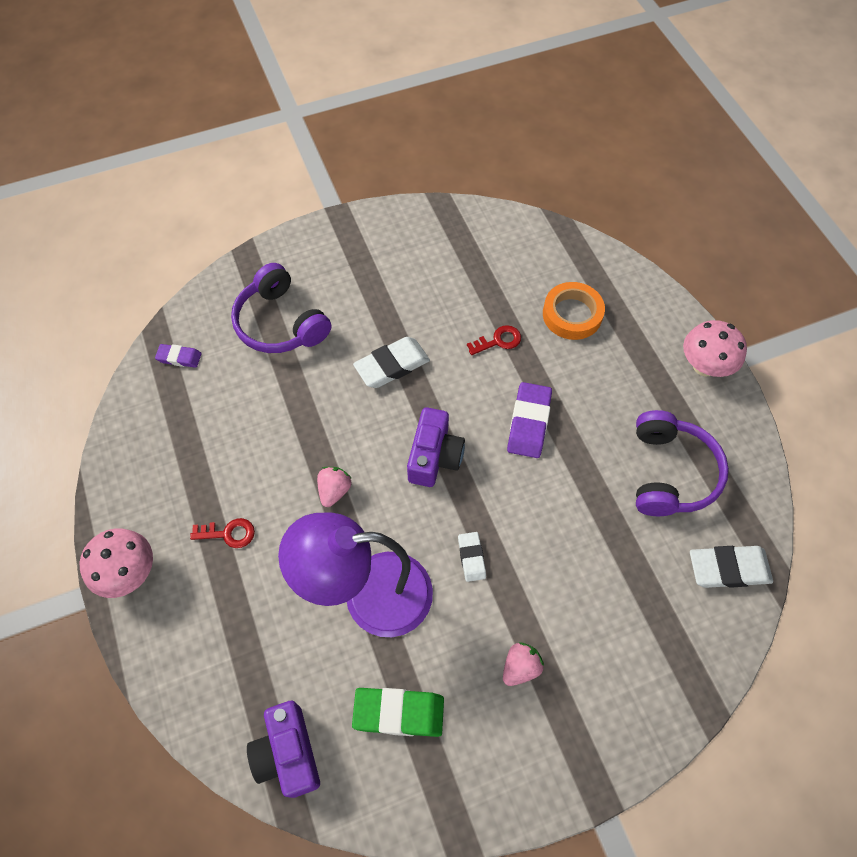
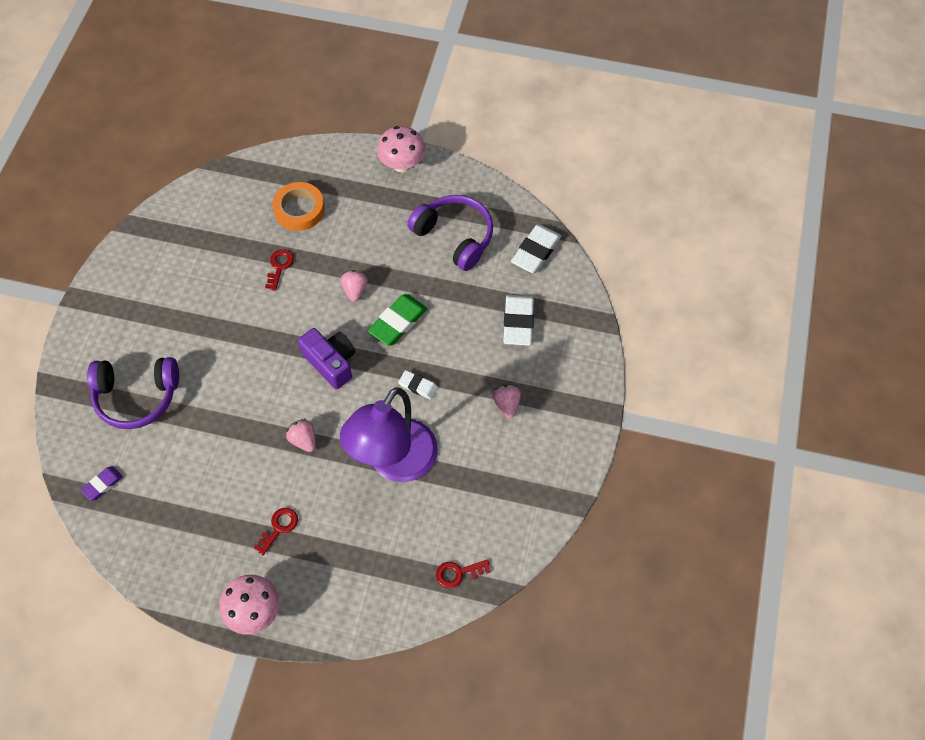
camera: 55 degrees left, 0 degrees up
(288, 753) = (458, 573): purple camera -> red key
(392, 365) = (239, 344): white eraser -> white eraser (518, 322)
(399, 713) = (482, 492): green eraser -> green eraser (398, 322)
(529, 422) = (355, 290): purple eraser -> pink strawberry

